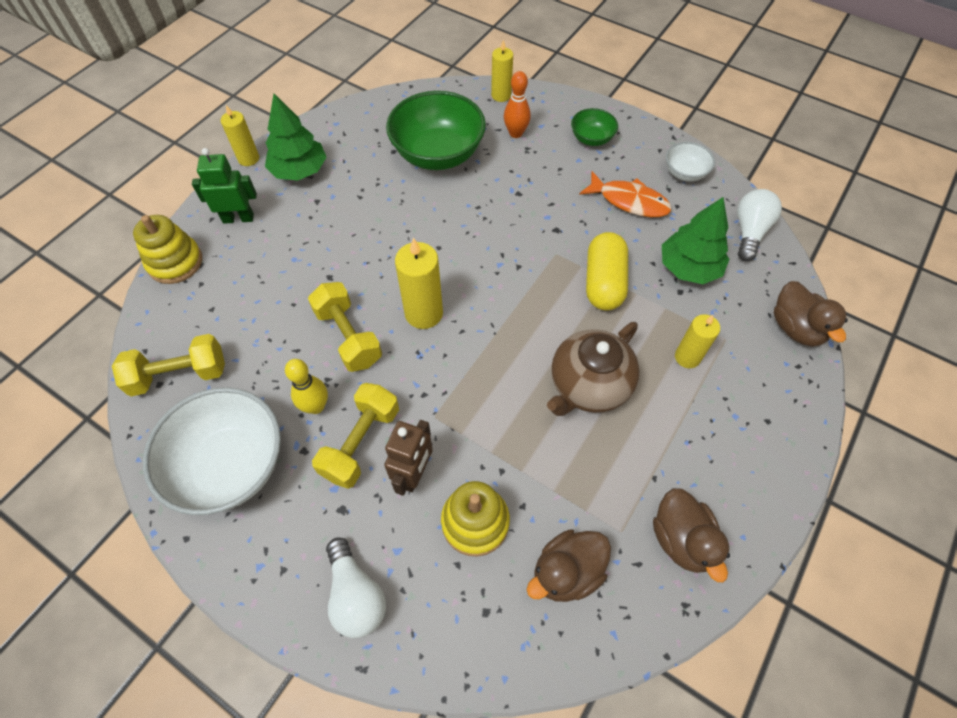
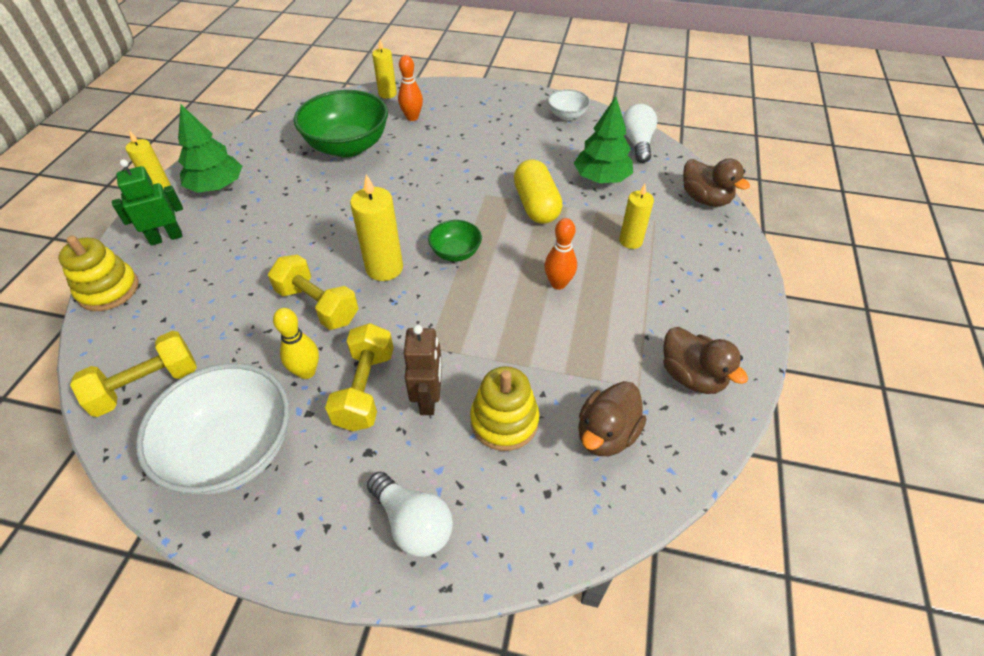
camera: 20 degrees left, 10 degrees down
(588, 385) = (558, 284): brown teapot -> orange bowling pin
(591, 139) = (479, 108): green bowl -> green bowl (456, 253)
(629, 201) = (531, 144): orange fish -> none

